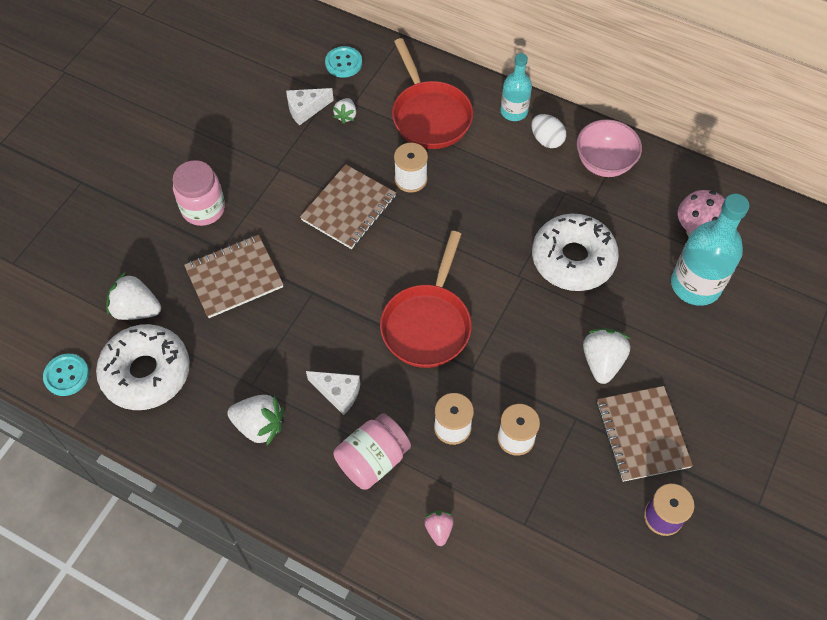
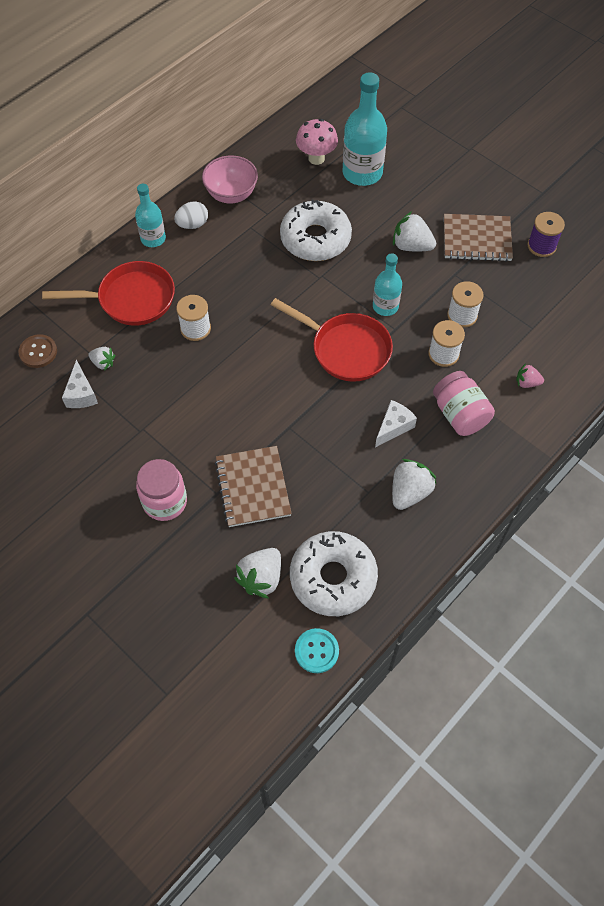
camera: 75 degrees left, 0 degrees up
(343, 63) = (38, 352): turquoise button -> brown button
(349, 208) = (209, 382): brown notebook -> none
(501, 351) = (385, 306): none -> turquoise bottle

